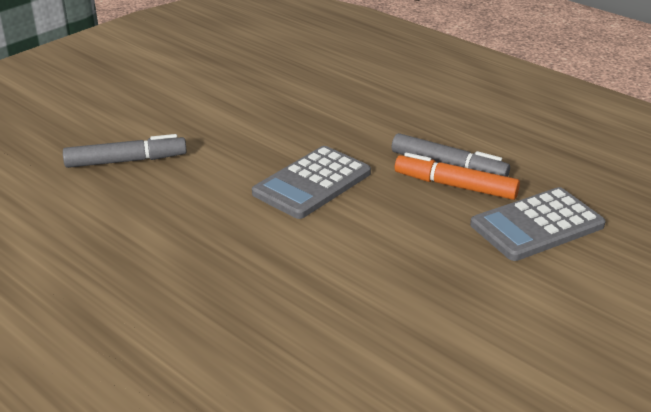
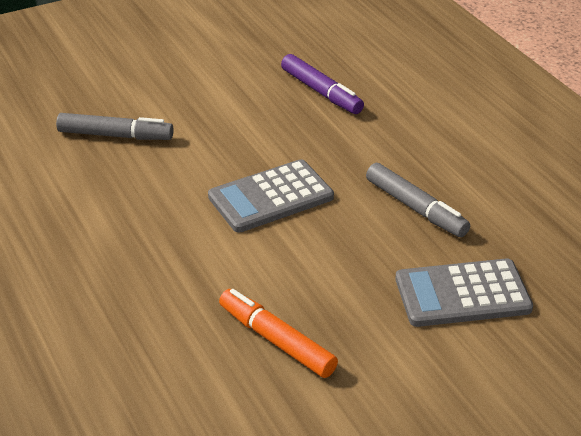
camera: 20 degrees right, 5 degrees up
(302, 92) = (321, 92): none -> purple marker
(455, 186) = (408, 232): orange marker -> orange marker (276, 341)

